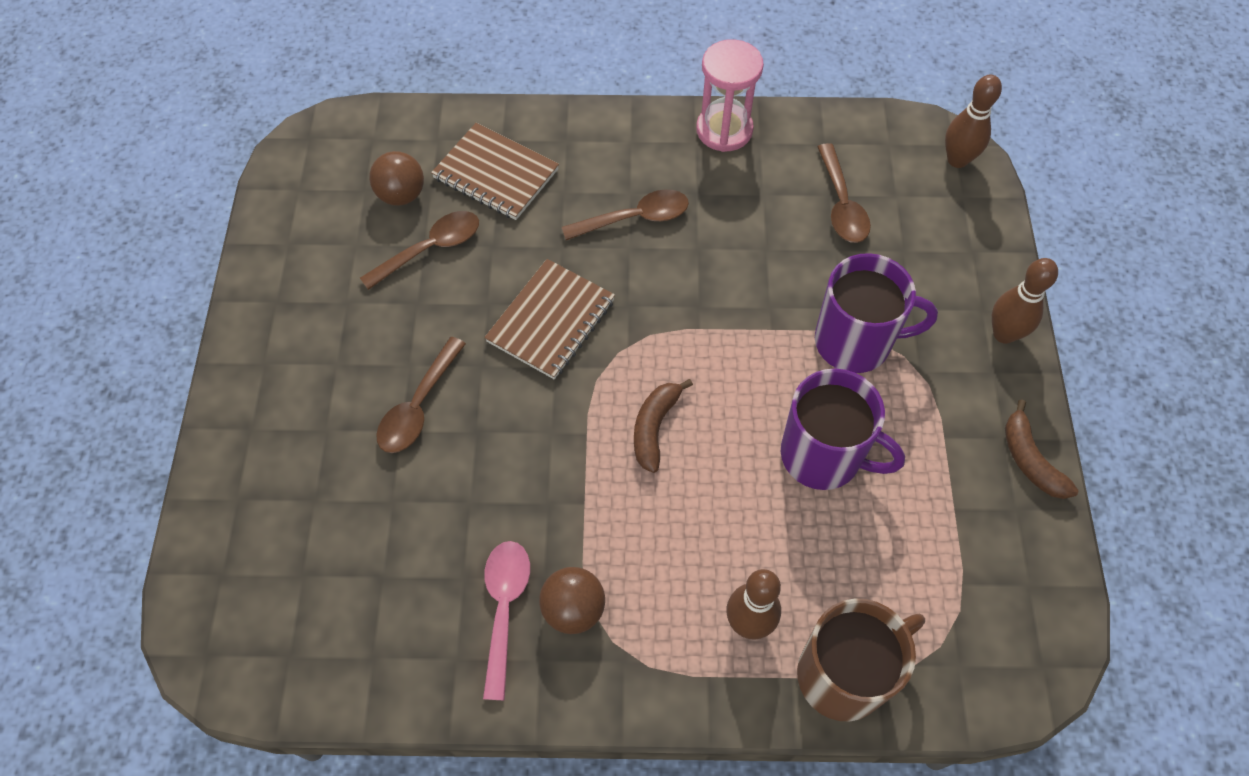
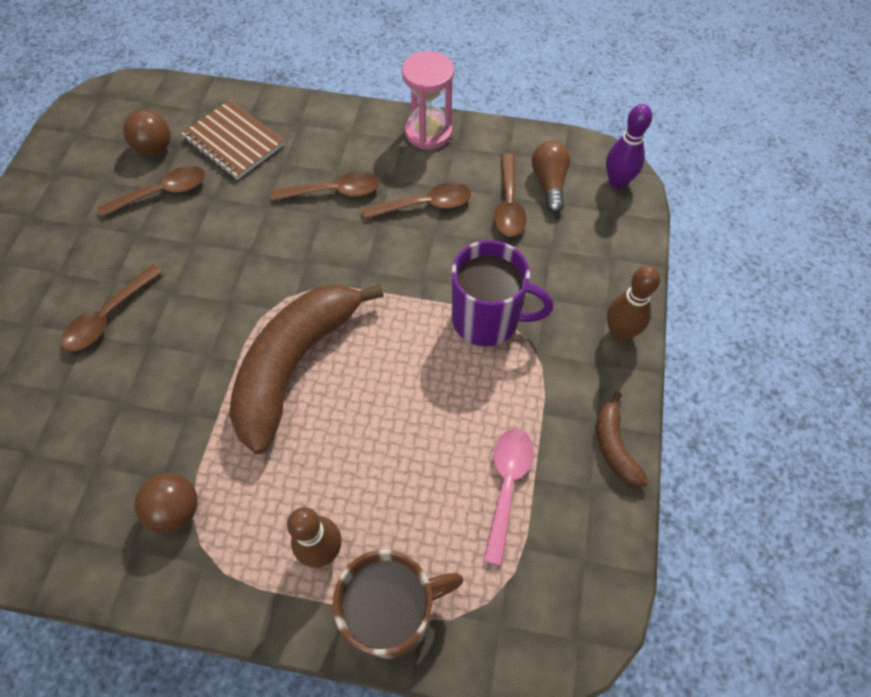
camera: 10 degrees right, 0 degrees up
(504, 608) = (119, 499): pink spoon -> pink spoon (507, 485)
(551, 321) = (239, 264): brown notebook -> none
(654, 428) = (295, 365): brown banana -> brown banana, size x2.23
(746, 219) = (425, 205): none -> brown spoon
(823, 456) = (431, 412): purple mug -> none
(881, 172) = (549, 183): none -> brown light bulb
(957, 160) = (617, 182): brown bowling pin -> purple bowling pin

